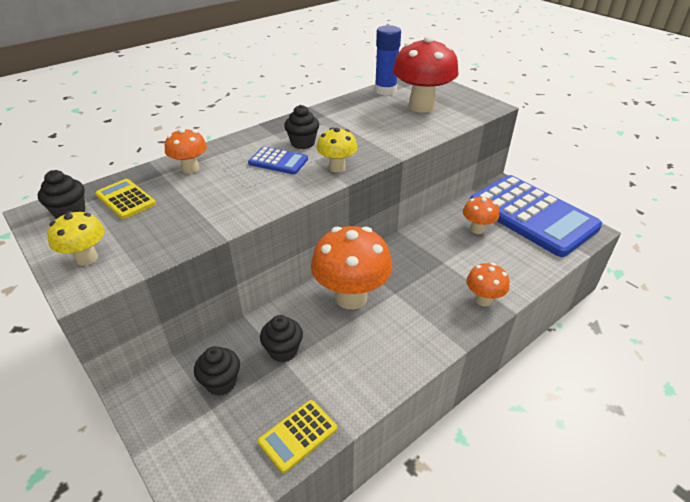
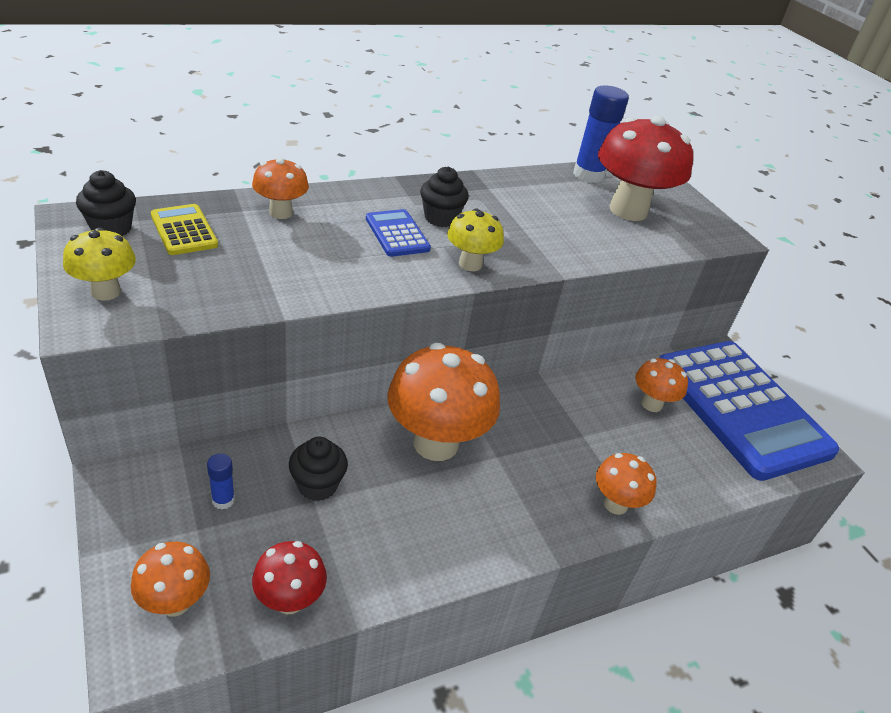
camera: 10 degrees right, 0 degrees up
(217, 465) = (175, 602): none -> orange mushroom
(221, 382) = (223, 500): black cupcake -> blue glue stick
(278, 161) = (397, 234): blue calculator -> blue calculator turned 150 degrees counterclockwise
(298, 435) = (290, 600): yellow calculator -> red mushroom

